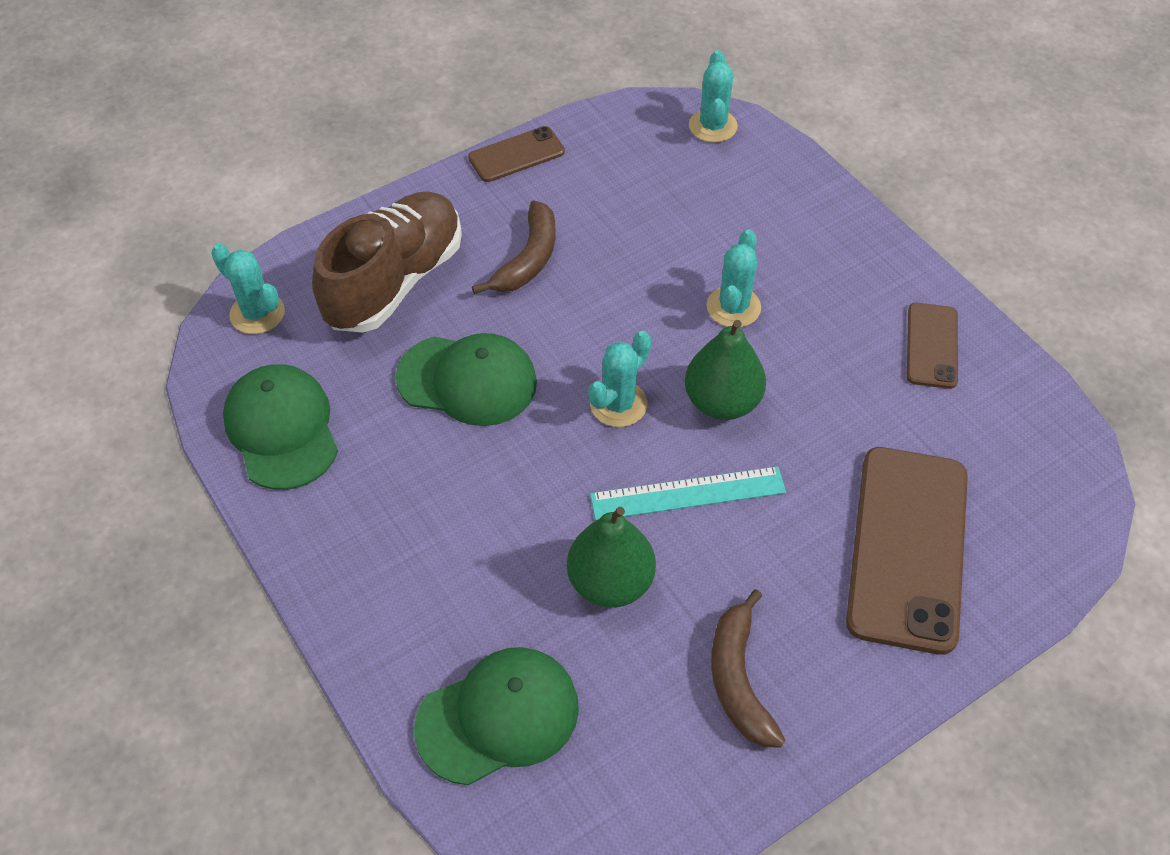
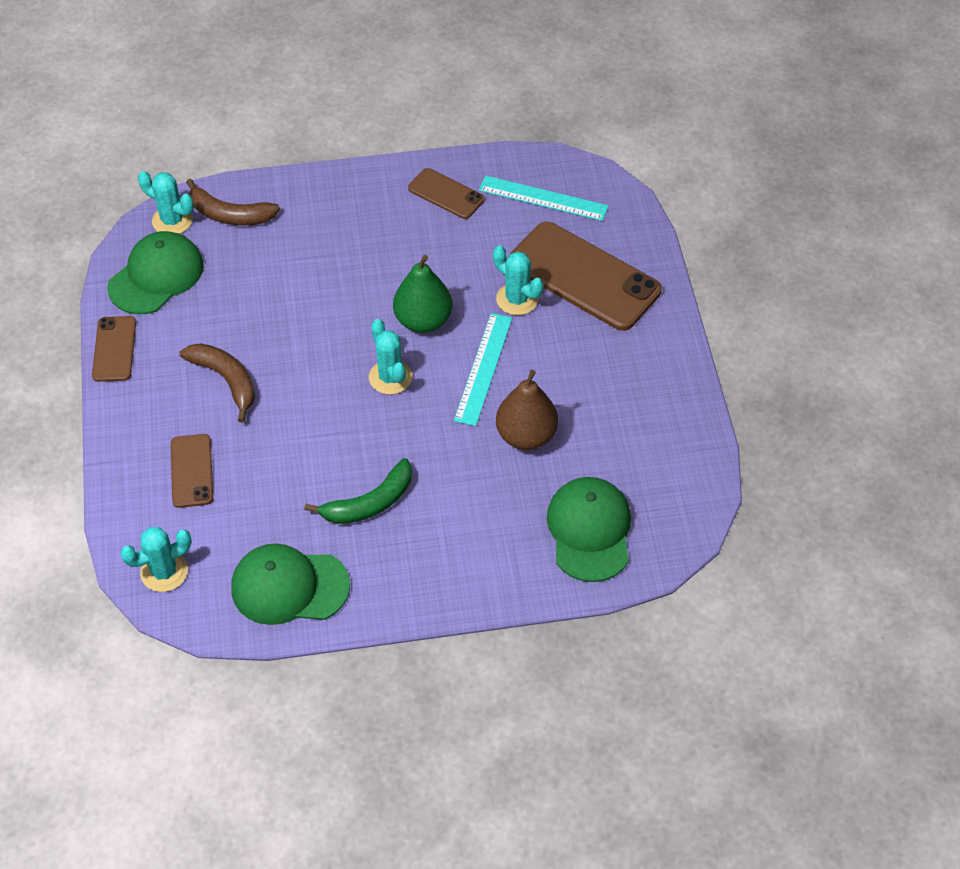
camera: 65 degrees left, 0 degrees up
(394, 281) = (192, 471): brown shoe -> brown phone
(429, 458) = (370, 503): none -> green banana
(467, 380) = (316, 457): green cap -> green cap (156, 276)
(610, 582) = (526, 436): green pear -> brown pear
(733, 307) = (349, 281): turquoise cactus -> turquoise cactus (517, 299)
(739, 679) = (627, 397): brown banana -> brown banana (230, 214)
(1004, 450) = (543, 198): none -> turquoise ruler

